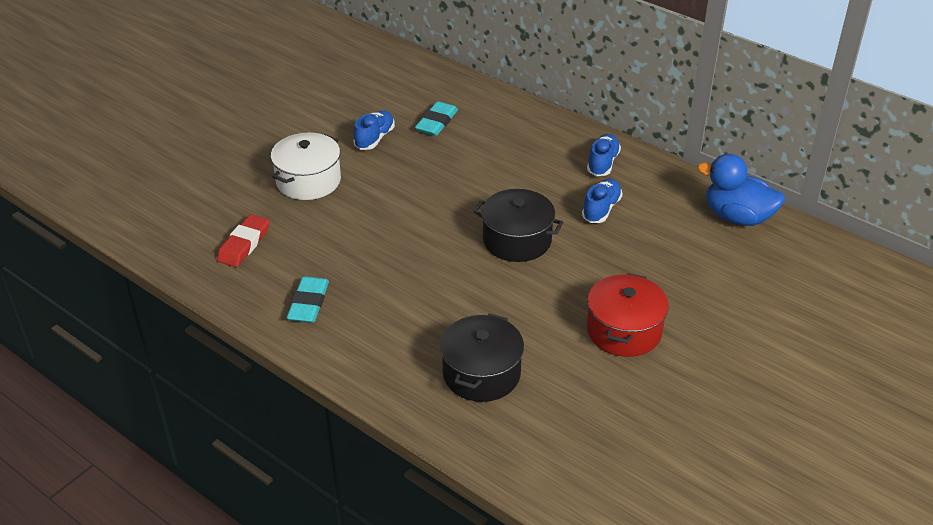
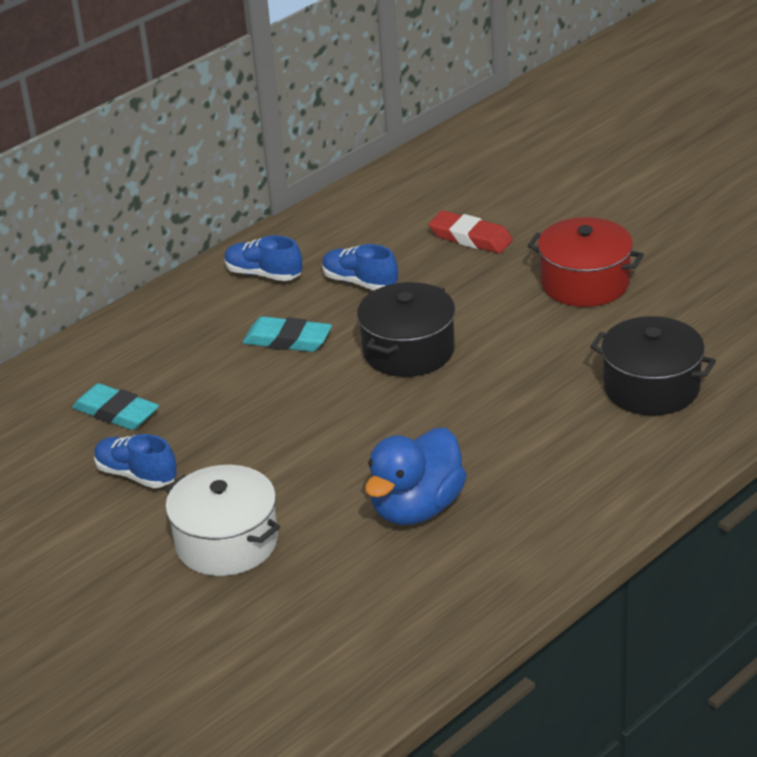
camera: 80 degrees left, 5 degrees down
(244, 244) = (370, 605): red eraser -> red eraser (470, 238)
(308, 303) = (511, 533): turquoise eraser -> turquoise eraser (287, 340)
(737, 217) = (397, 189): blue duck -> blue duck (417, 508)

